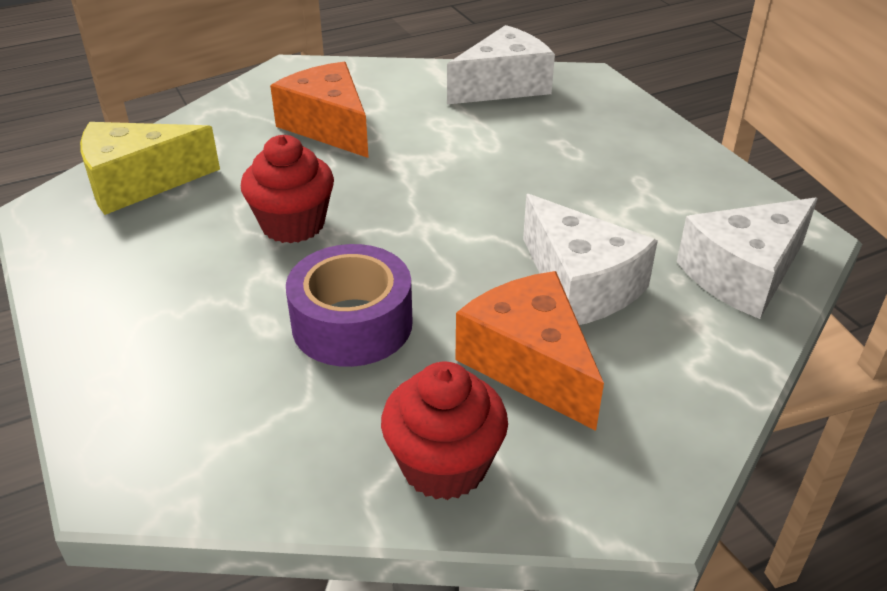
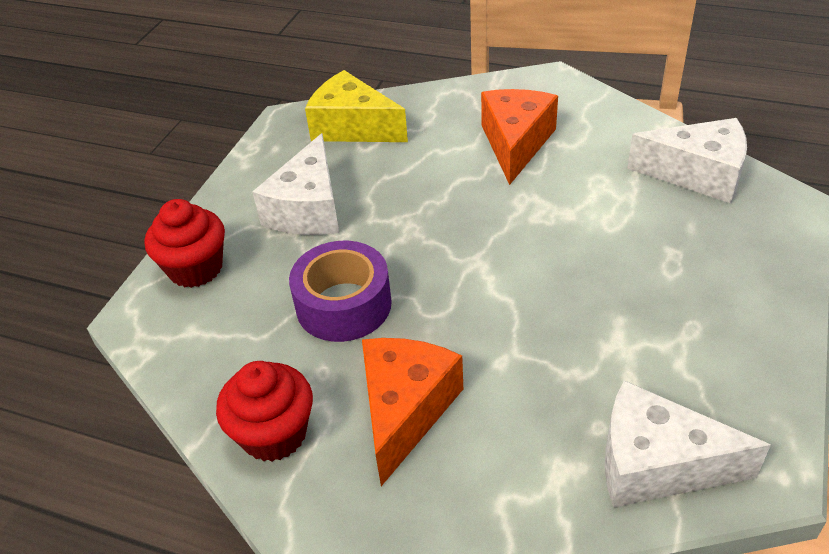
camera: 50 degrees right, 5 degrees up
(293, 224) = (398, 210): red cupcake -> red cupcake (195, 268)
(581, 284) = (518, 380): white cheese -> white cheese (308, 209)

